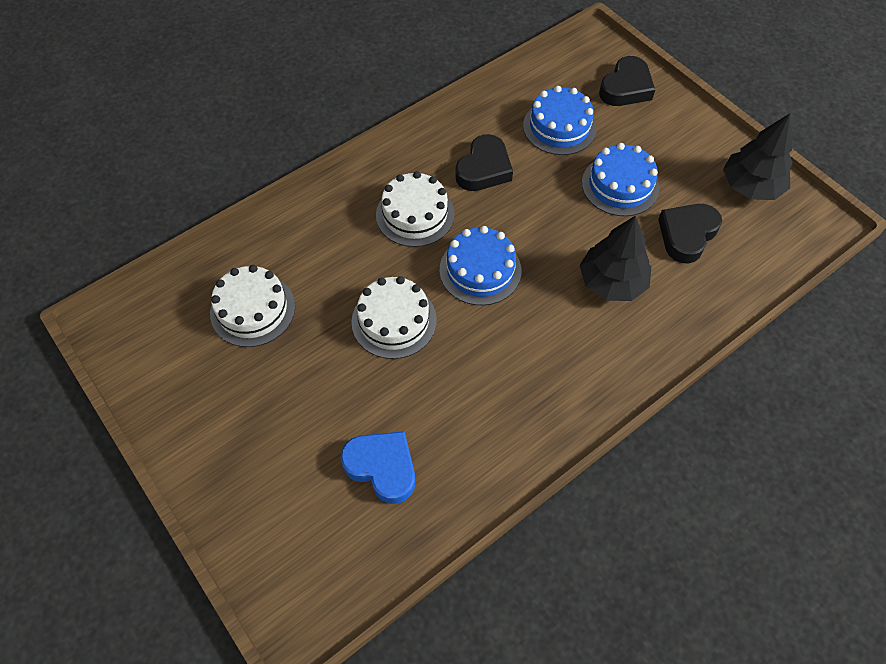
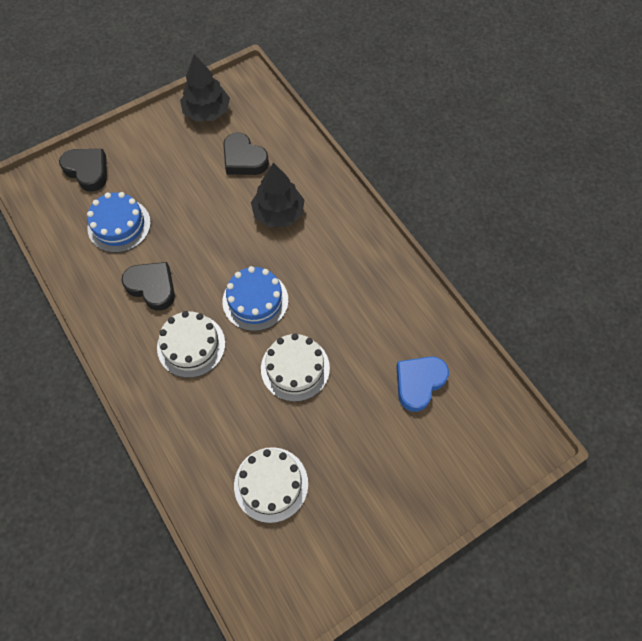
camera: 85 degrees left, 5 degrees up
(620, 185) = (189, 193): blue cake -> none

